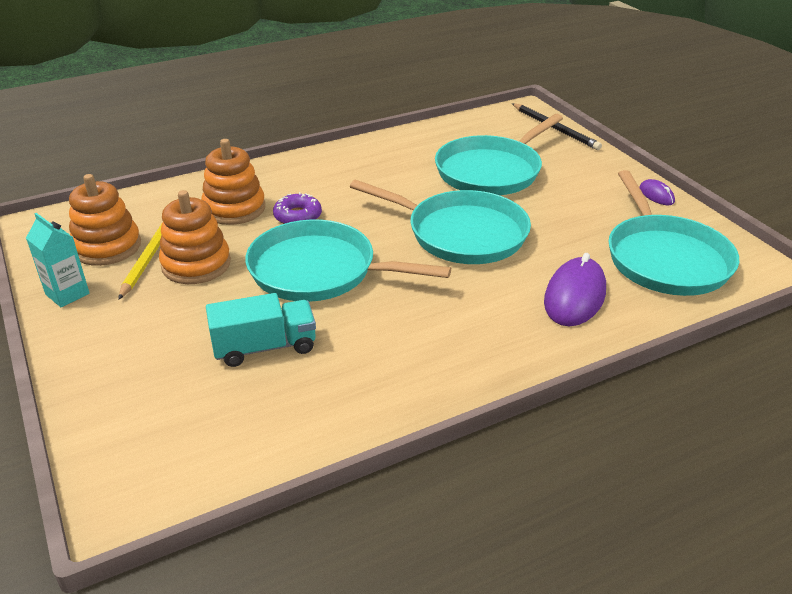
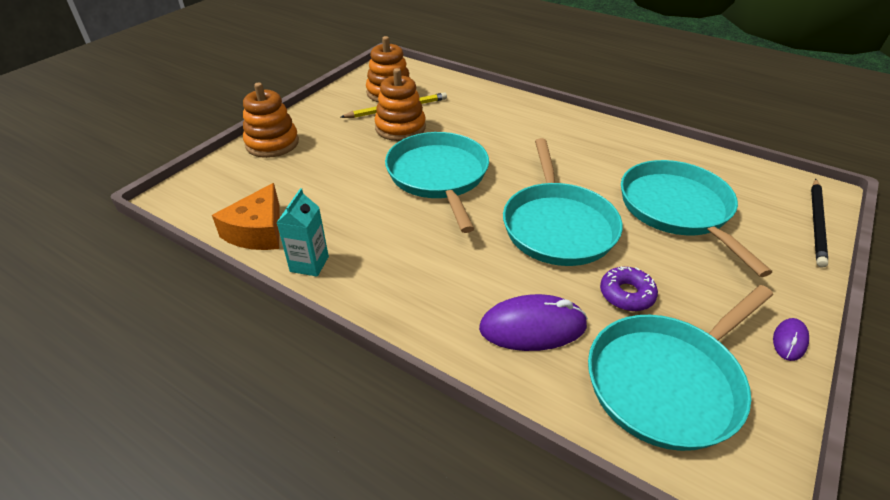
camera: 60 degrees right, 5 degrees up
(67, 294) = (335, 101): turquoise carton -> turquoise carton (309, 264)
(234, 208) = (475, 115): orange stacking toy -> orange stacking toy (272, 143)
(265, 347) = (338, 188): turquoise truck -> none
(286, 437) = (258, 231): none -> orange cheese
(298, 216) = (494, 142): purple donut -> purple donut (626, 294)
(491, 171) = (677, 209): turquoise pan -> turquoise pan turned 60 degrees clockwise

